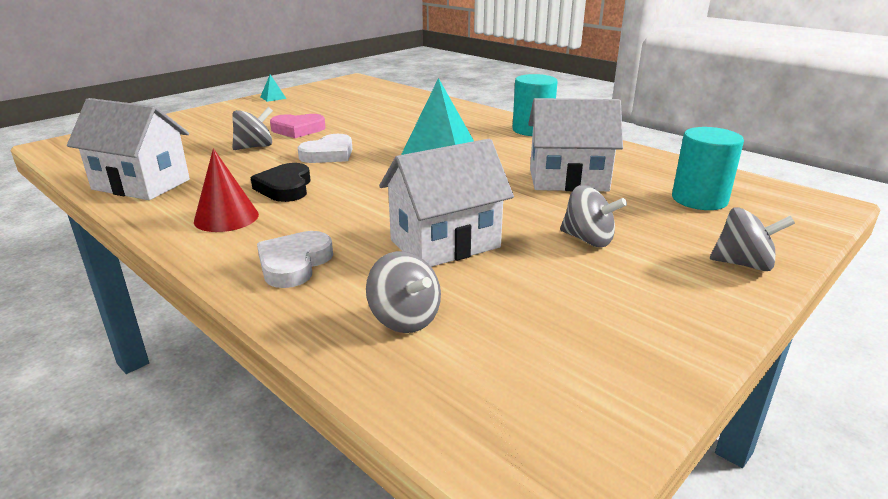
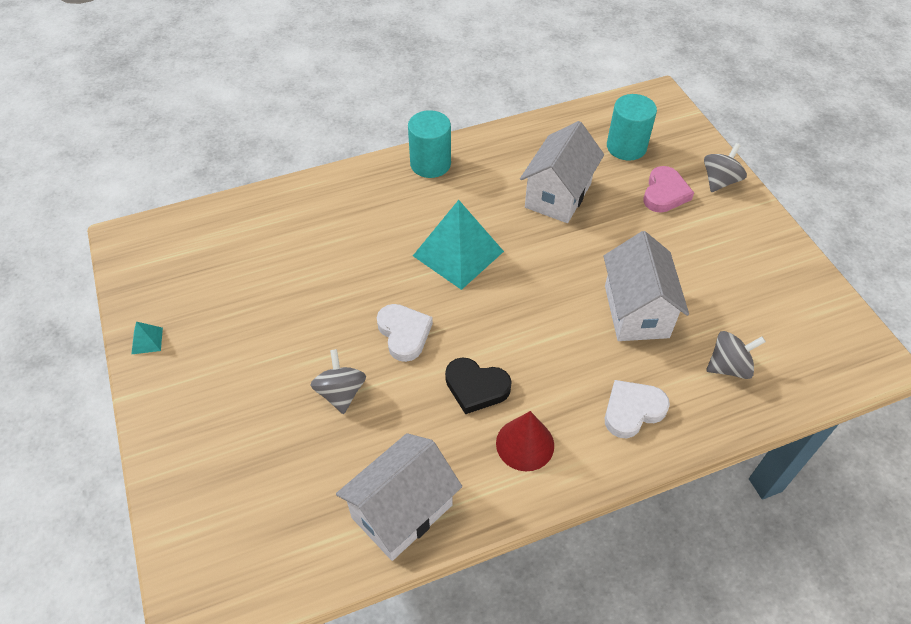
camera: 65 degrees left, 25 degrees up
(294, 264) = (632, 410): white heart -> white heart turned 105 degrees clockwise
(298, 130) = (305, 342): pink heart -> pink heart (664, 193)
(588, 239) = (661, 233): grey spinning top -> none

